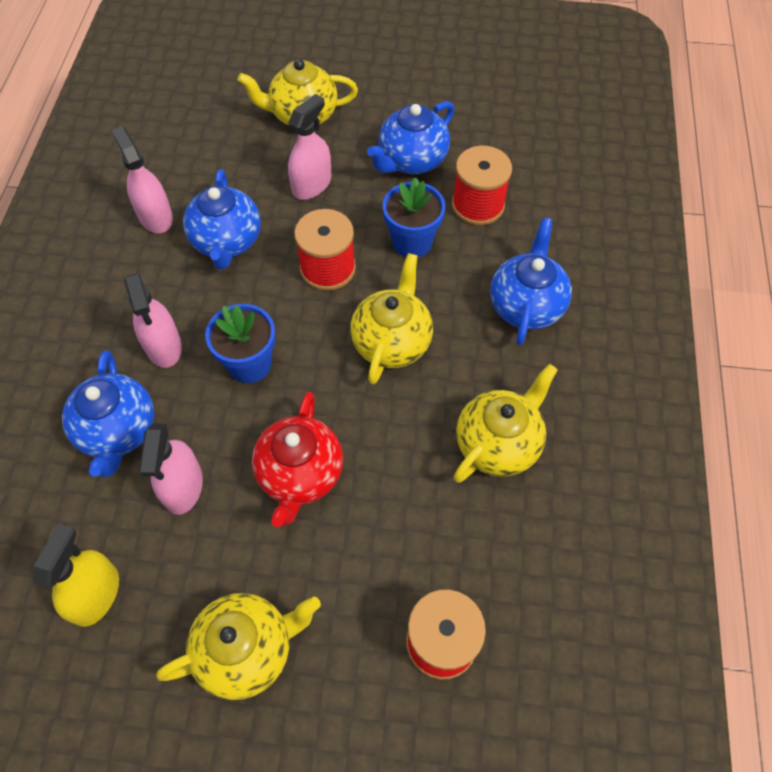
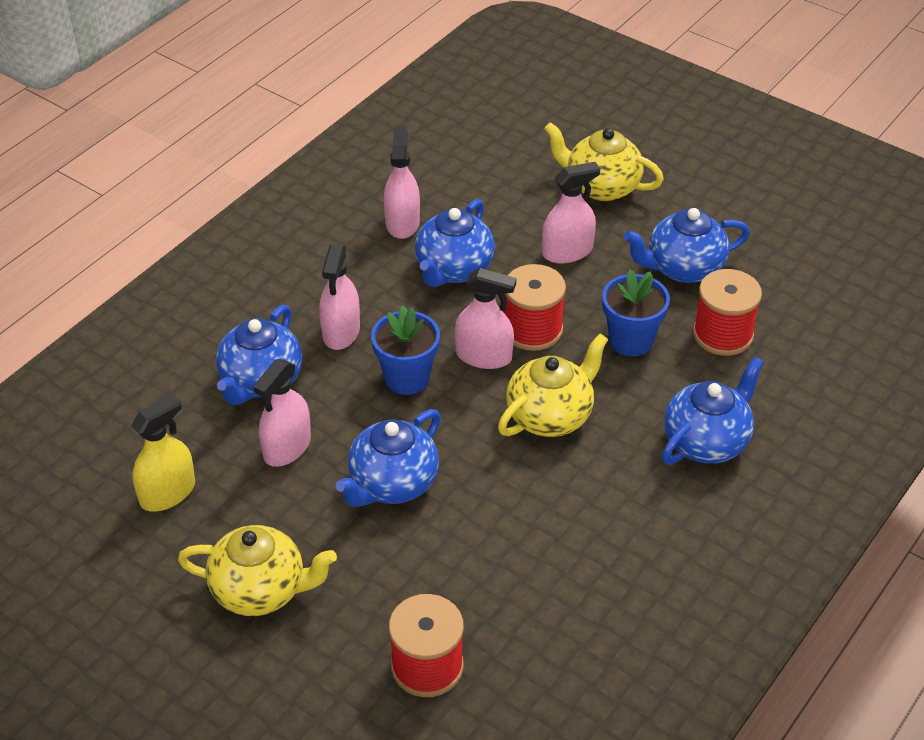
camera: 30 degrees right, 15 degrees down
(300, 475) = (392, 484): red teapot -> blue teapot
(302, 312) = (484, 356): none -> pink spray bottle
(498, 443) = (592, 542): yellow teapot -> none

